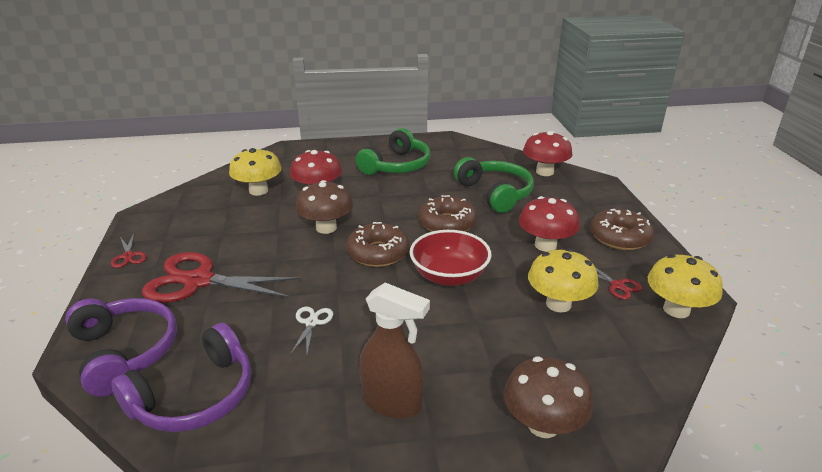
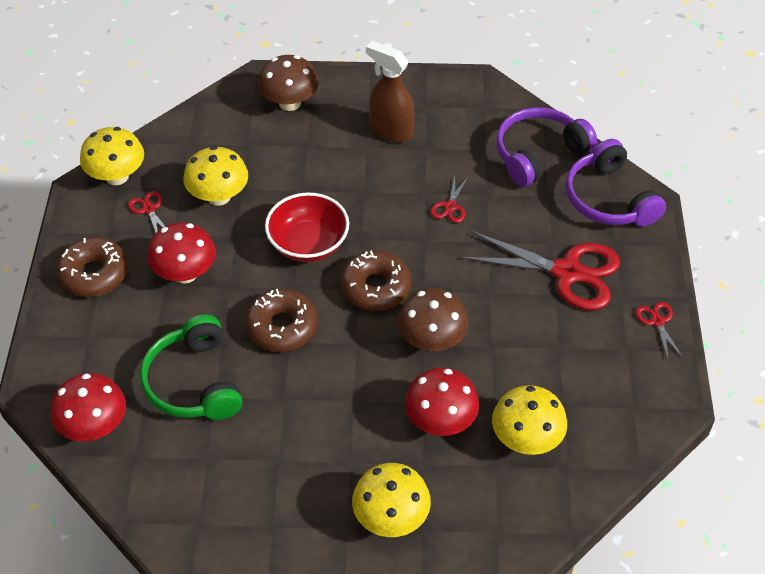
camera: 170 degrees left, 20 degrees up
(311, 323) = (450, 206): white scissors -> red scissors
(346, 158) = (391, 517): none -> yellow mushroom
(397, 165) = (312, 480): green headphones -> none

